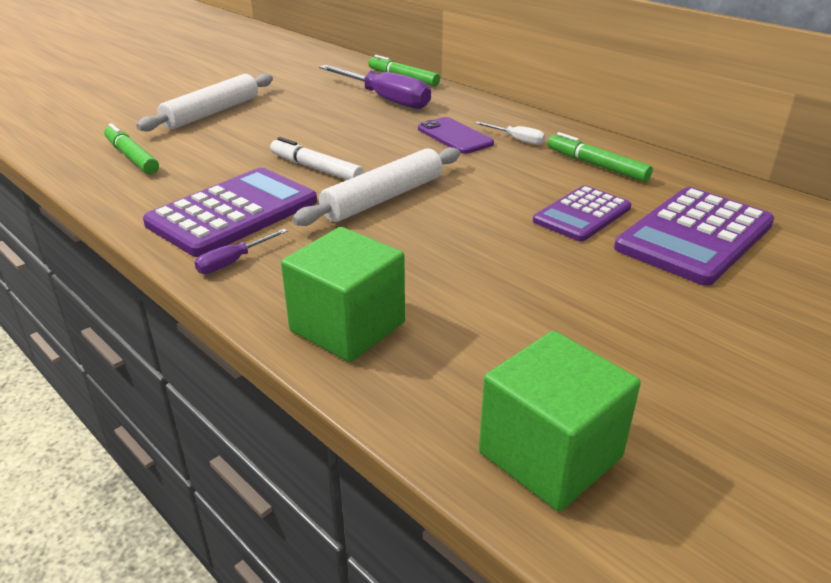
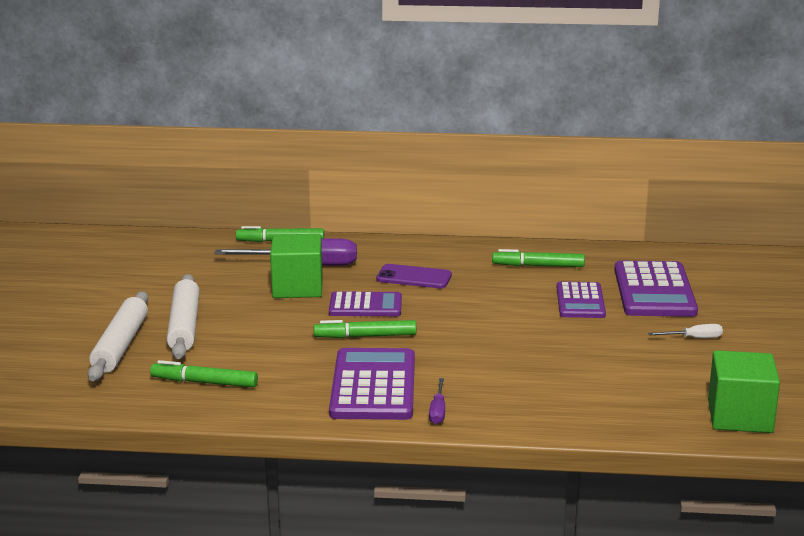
camera: 40 degrees left, 10 degrees down
(316, 168) = (365, 336): white marker -> green marker
(347, 326) = (567, 411): green cube -> green cube (297, 287)
(367, 144) = (365, 306): none -> purple calculator
(383, 198) = (450, 337): white rolling pin -> white rolling pin (120, 345)
(517, 140) = (460, 265): white screwdriver -> white screwdriver (694, 338)

